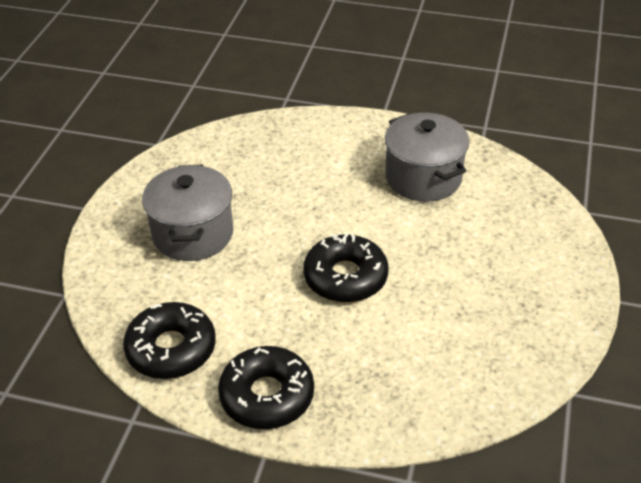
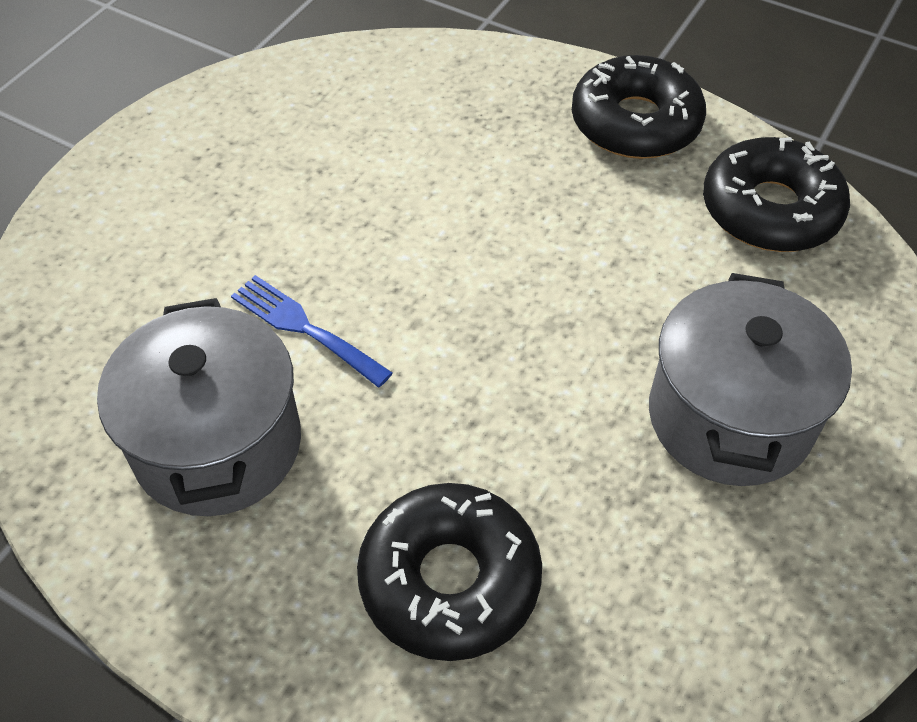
camera: 165 degrees left, 10 degrees up
(345, 277) = (467, 263): black donut -> black donut (449, 580)
(414, 228) = (304, 328): none -> blue fork

